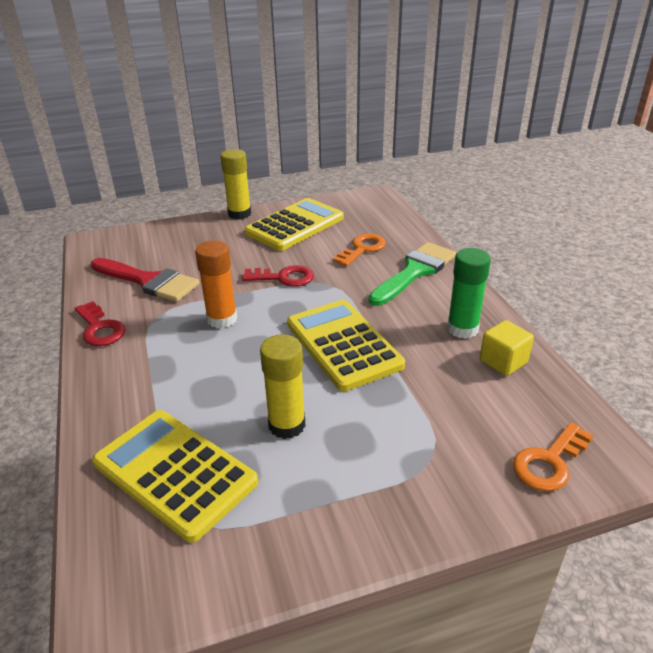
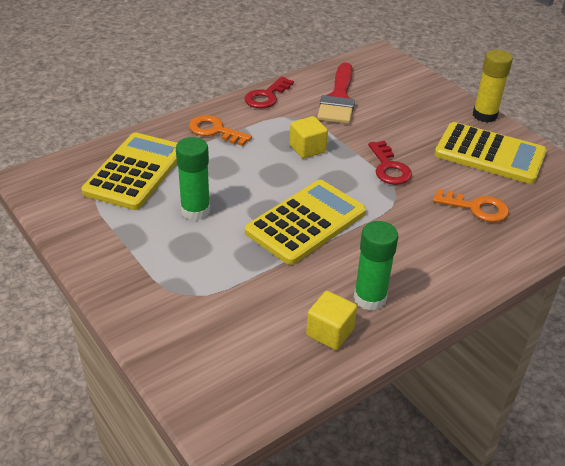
camera: 70 degrees right, 5 degrees up
(222, 319) = (307, 149): orange glue stick -> yellow cube
(287, 425) = (195, 211): yellow glue stick -> green glue stick
(415, 272) = (456, 252): green brush -> none
(549, 462) = (200, 369): orange key -> orange key (215, 130)

